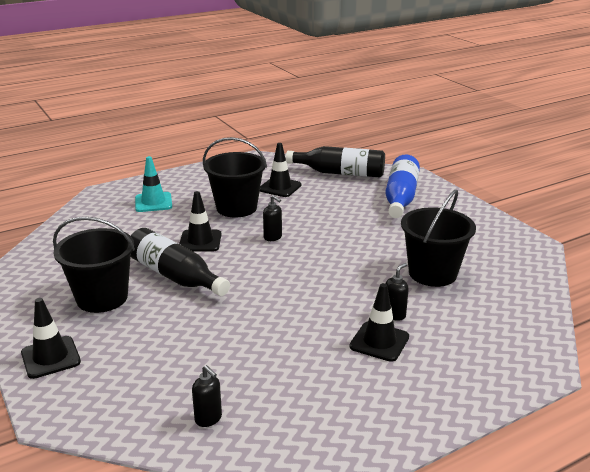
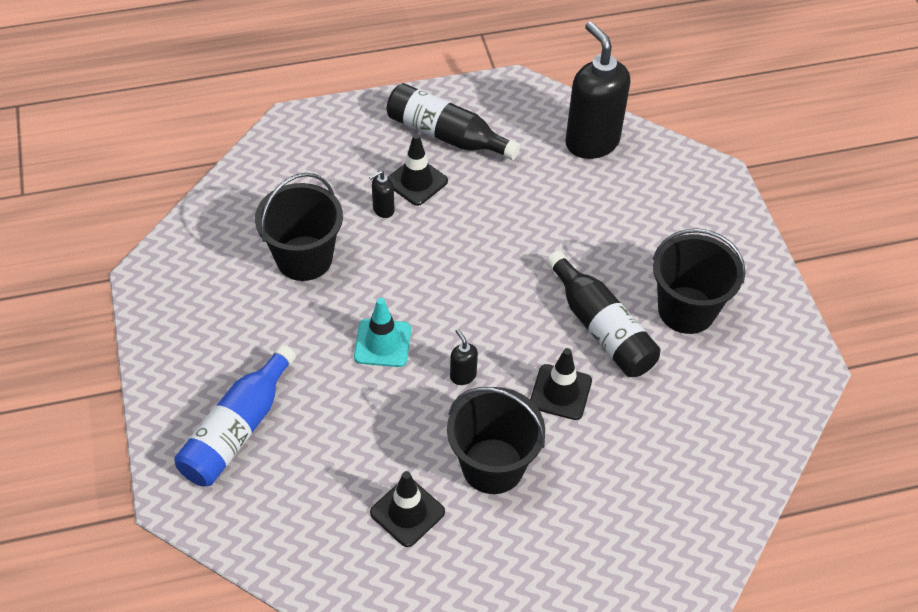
camera: 165 degrees left, 25 degrees up
(50, 357) = (730, 237): black traffic cone -> none
(153, 202) = (617, 517): turquoise traffic cone -> turquoise traffic cone (382, 343)
(208, 419) = (591, 142): black soap dispenser -> black soap dispenser, size x2.41
(340, 173) = (288, 535): black bottle -> black bottle (446, 135)

